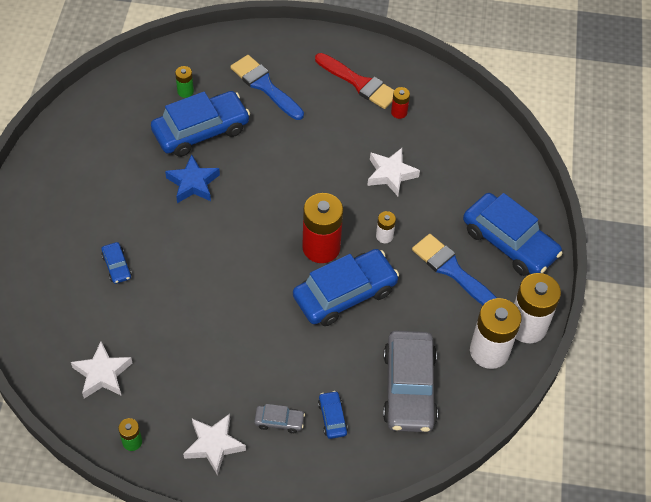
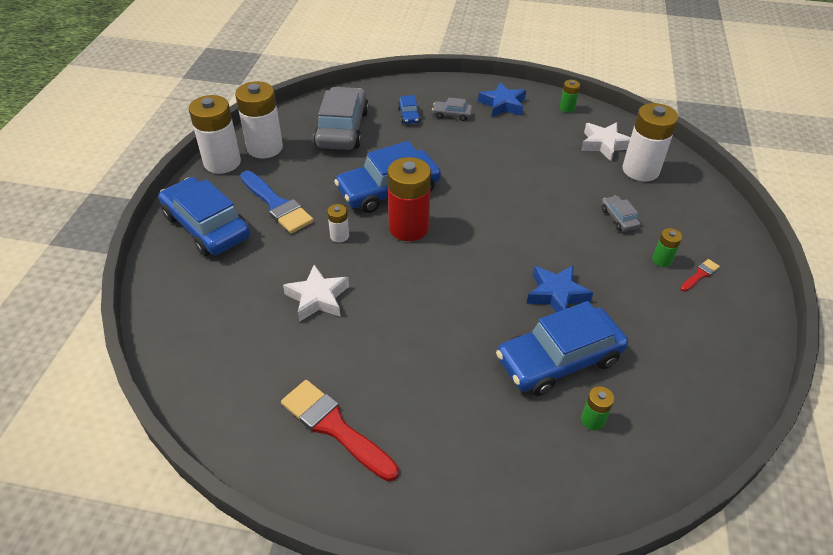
camera: 175 degrees left, 10 degrees down
(63, 206) = (700, 275): none -> red brush
(73, 334) = (640, 170): none -> white battery
(91, 220) = (662, 260): none -> green battery
(116, 266) = (619, 218): blue car -> grey car
(214, 445) = (503, 104): white star -> blue star
(265, 86) = (476, 426): blue brush -> none
(399, 112) = (287, 379): red battery -> none

